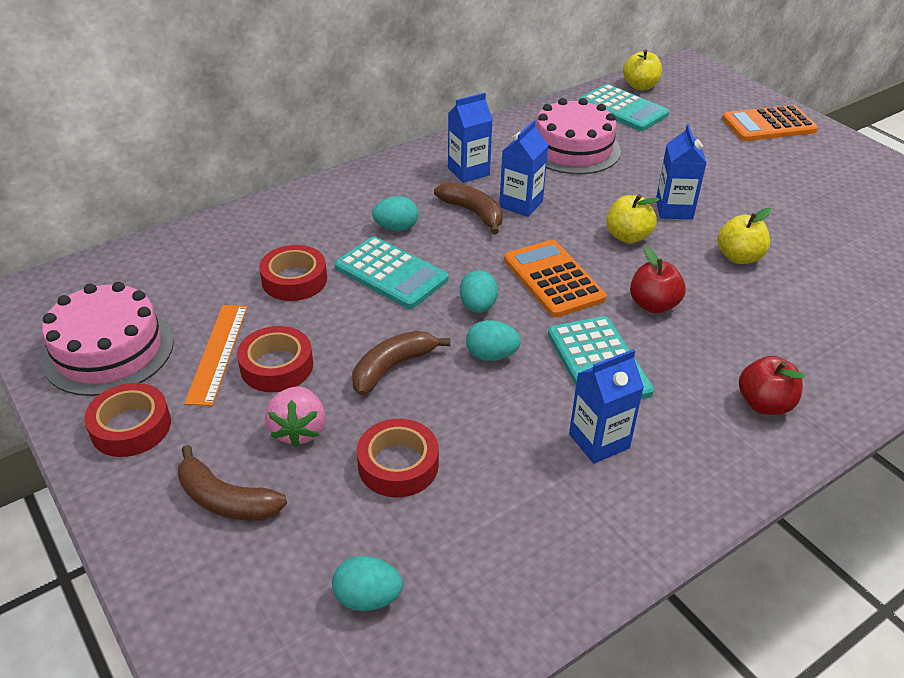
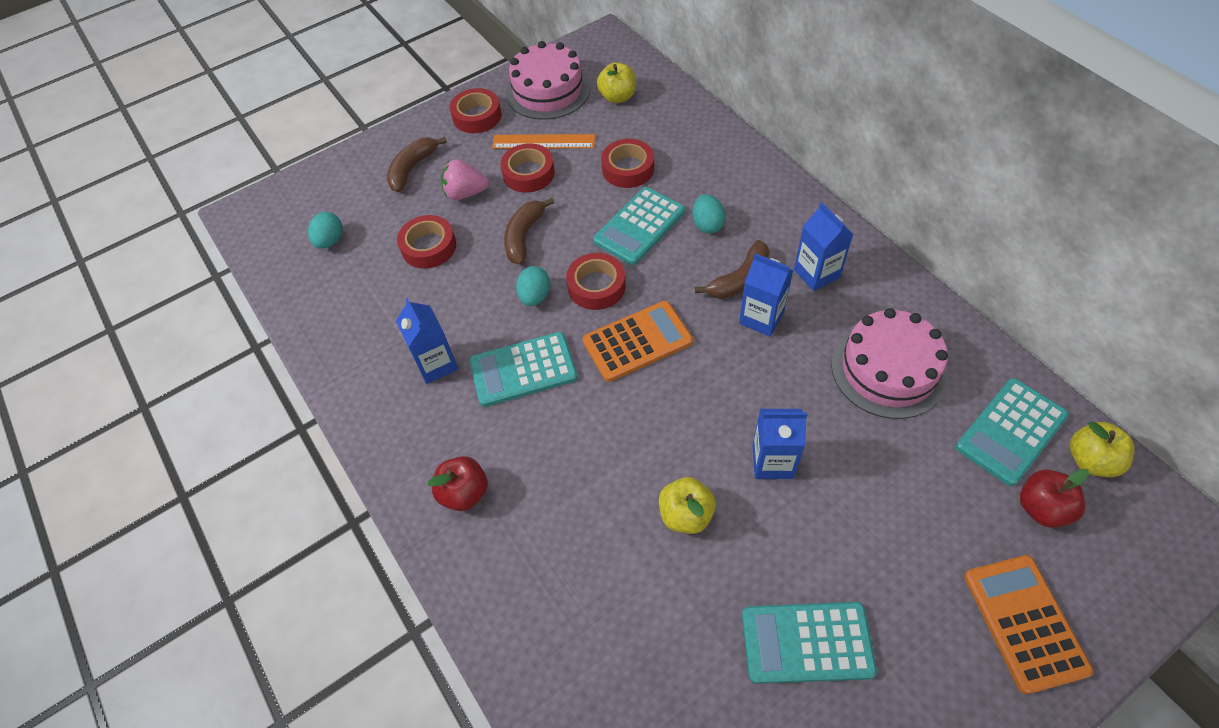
camera: 95 degrees right, 15 degrees up
(392, 367) = (524, 236): brown banana -> brown banana turned 120 degrees counterclockwise
(478, 306) = (596, 286): turquoise egg -> red tape
(628, 236) = (713, 410): yellow apple -> yellow apple (617, 97)
(653, 305) = (601, 420): red apple -> red apple (1042, 508)
(823, 206) = (807, 643): none -> turquoise calculator

